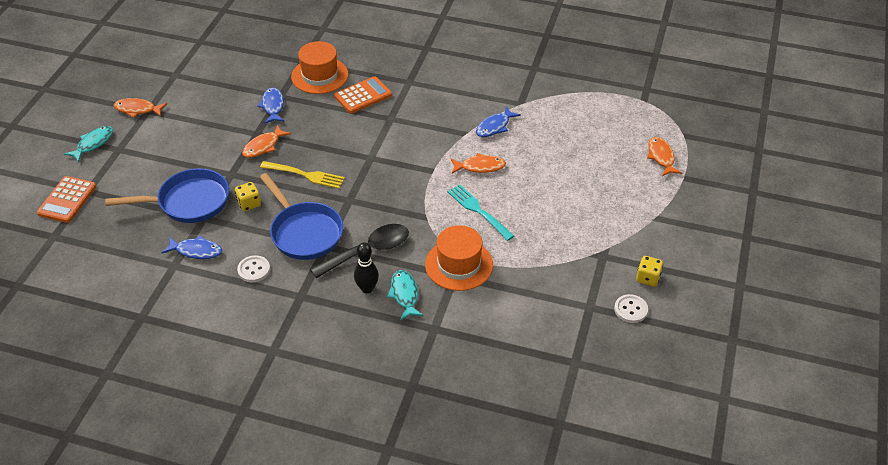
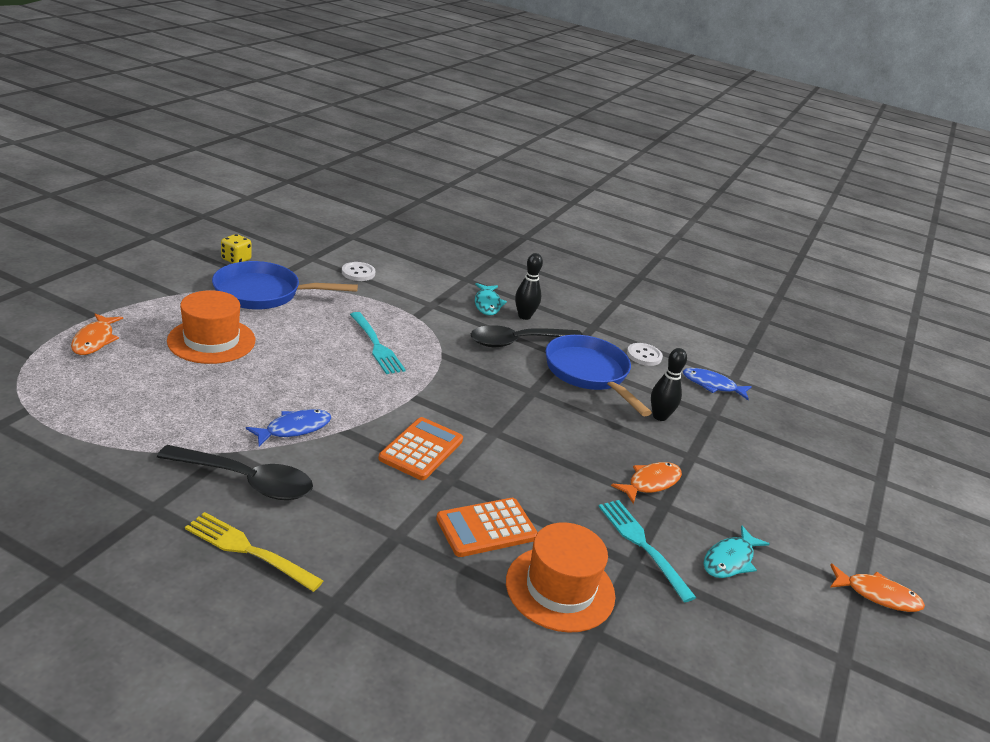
camera: 175 degrees left, 15 degrees down
(67, 200) = (901, 475): orange calculator -> orange calculator (421, 449)
(93, 144) = (916, 548): turquoise fish -> turquoise fish (730, 560)
(189, 202) = (738, 436): blue pan -> blue pan (263, 293)
(249, 203) = (659, 416): yellow dice -> black bowling pin
(273, 106) = (643, 546): blue fish -> turquoise fork
(305, 175) = (588, 432): yellow fork -> yellow fork (249, 551)
(459, 264) = (422, 310): orange hat -> orange hat (211, 341)
(480, 167) = (347, 386): orange fish -> none
(499, 90) = (246, 481): none -> black spoon
(630, 309) = (274, 248): white button -> white button (358, 273)

